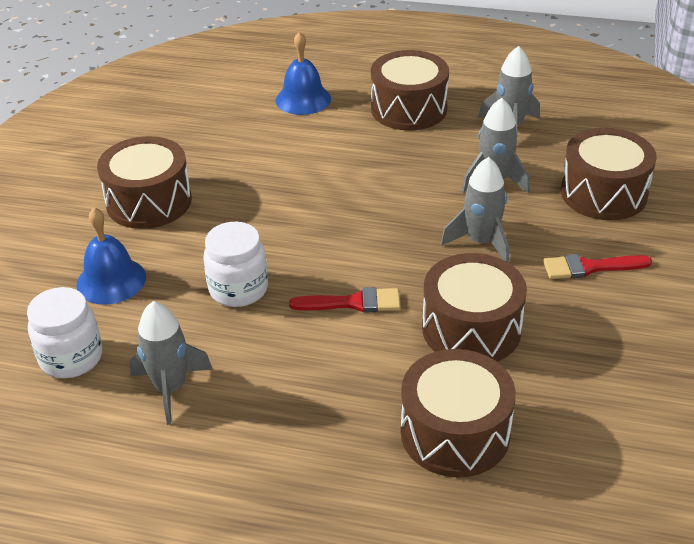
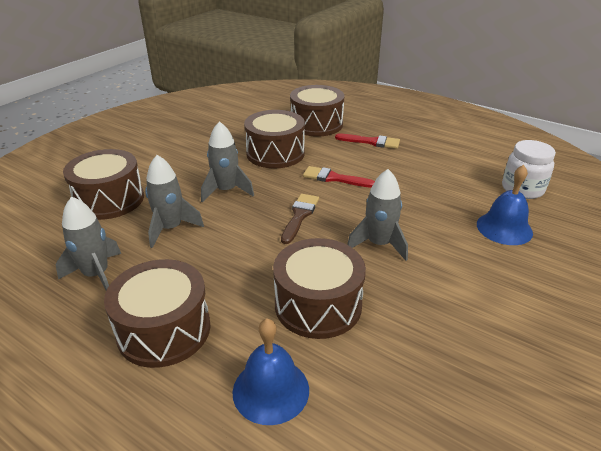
camera: 160 degrees left, 5 degrees down
(149, 201) = (479, 289): brown drum -> brown drum (318, 305)
(170, 388) = (456, 164): grey rocket -> grey rocket (379, 244)
(238, 289) = (407, 201): white jar -> none
(364, 232) = (300, 216): none -> brown brush
(590, 267) = (178, 164): red brush -> red brush (371, 142)

